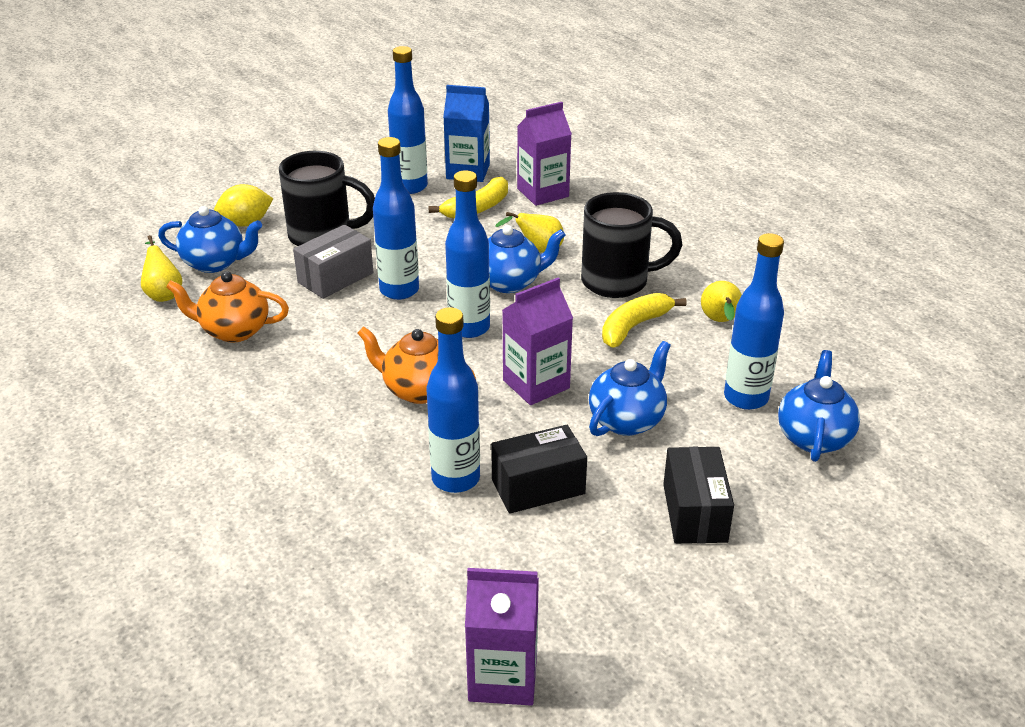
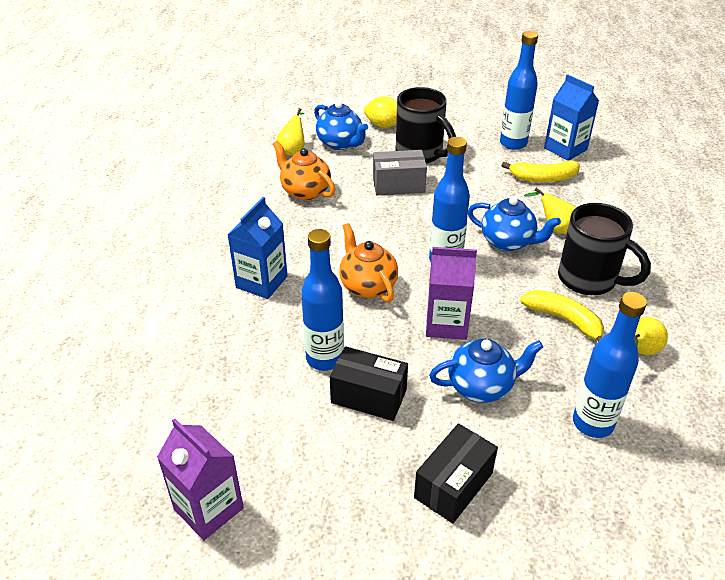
camera: 40 degrees right, 5 degrees up
(297, 445) = (261, 282): none -> blue carton
(399, 290) = (428, 212): blue bottle -> none
(543, 193) = (605, 187): purple carton -> none
(634, 327) = (564, 320): yellow banana -> yellow banana turned 45 degrees clockwise
(814, 437) = (615, 488): blue teapot -> none

